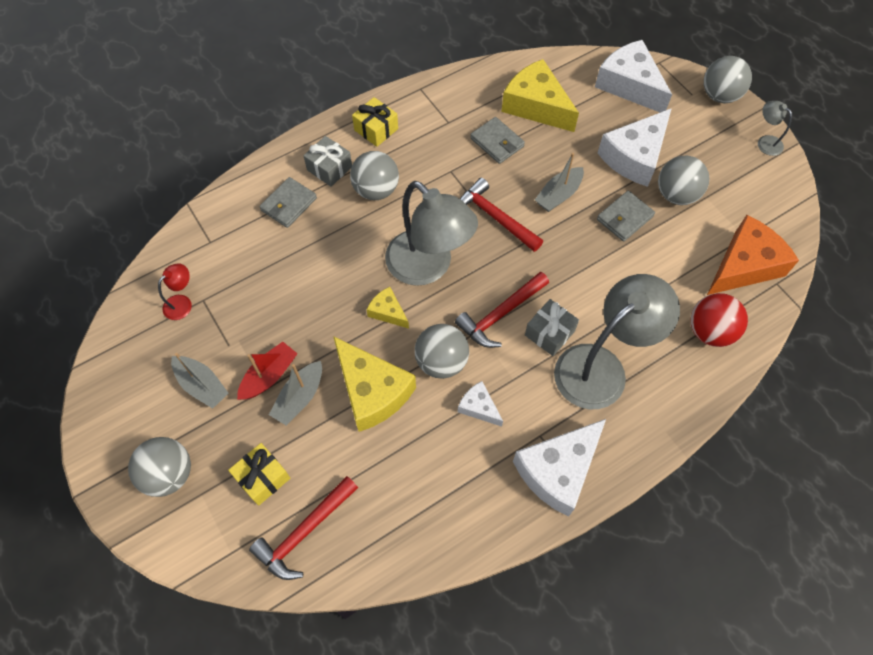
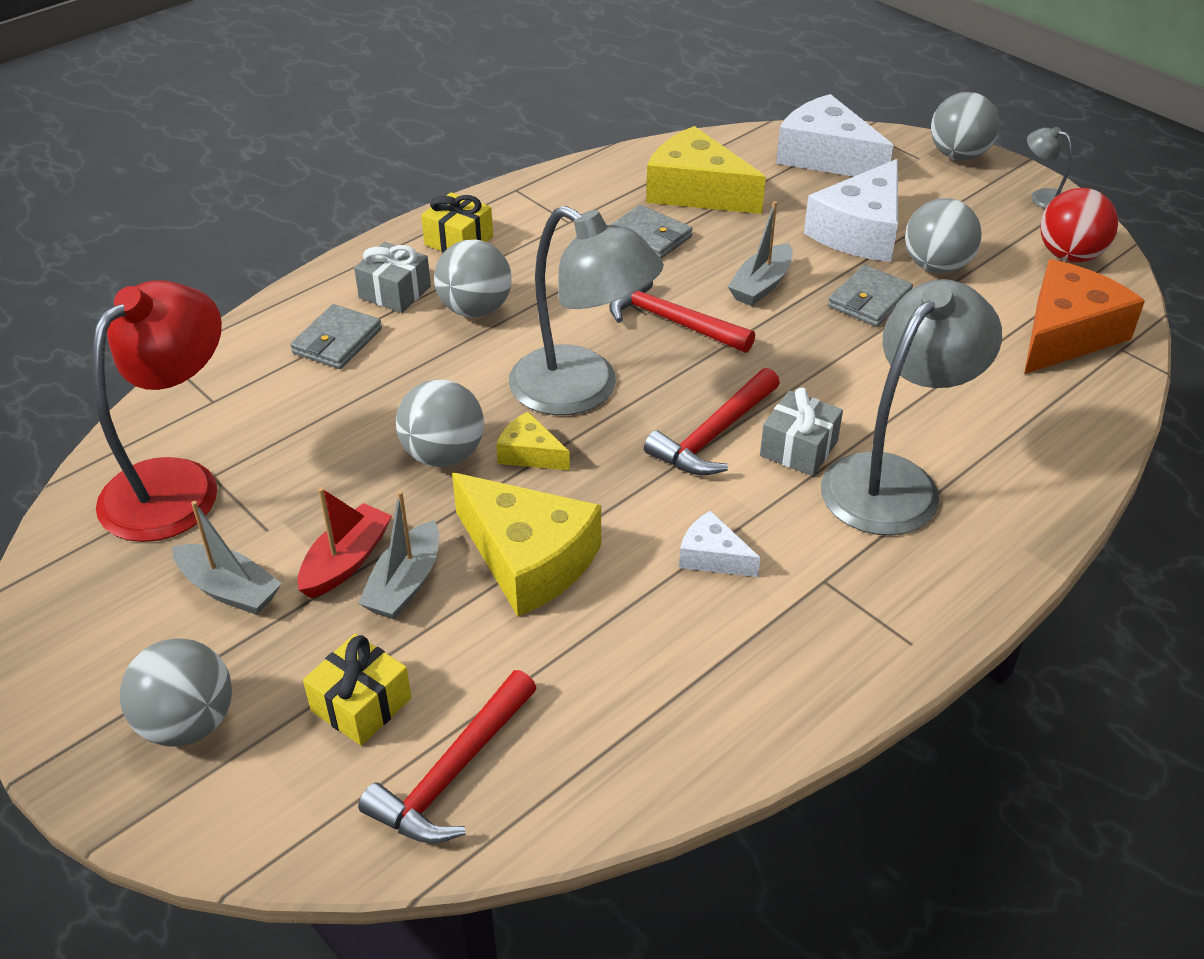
camera: 10 degrees left, 20 degrees down
(182, 303) = (177, 484): red lamp -> red lamp, size x2.35
(441, 361) = (635, 506): grey ball -> grey ball (443, 455)
(558, 470) = (868, 623): white cheese -> none
(709, 331) = (1045, 416): red ball -> red ball (1069, 256)

